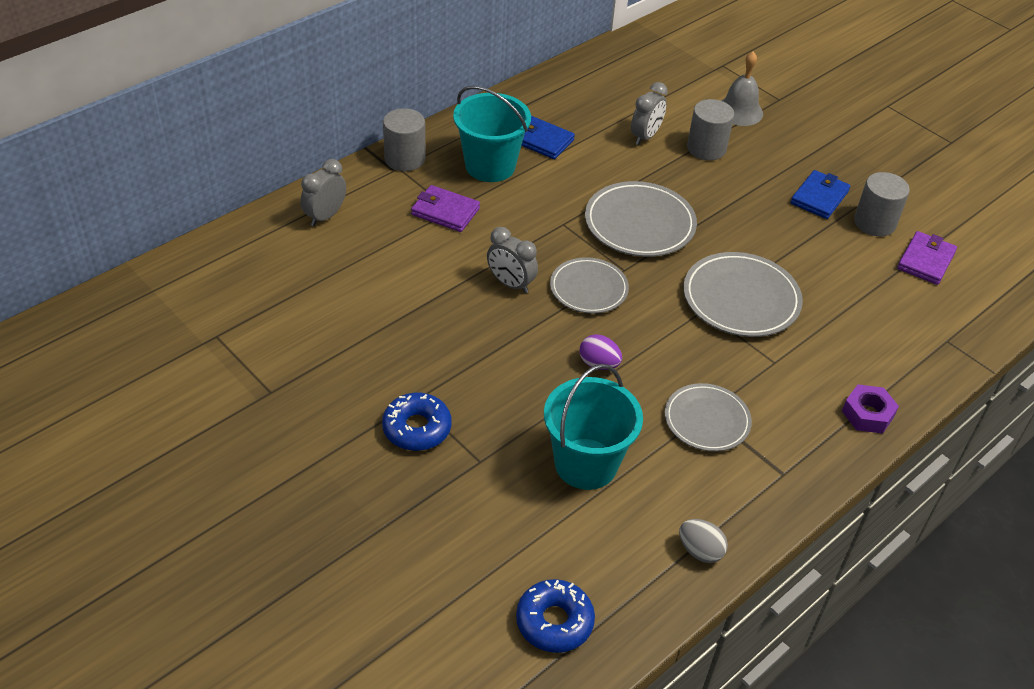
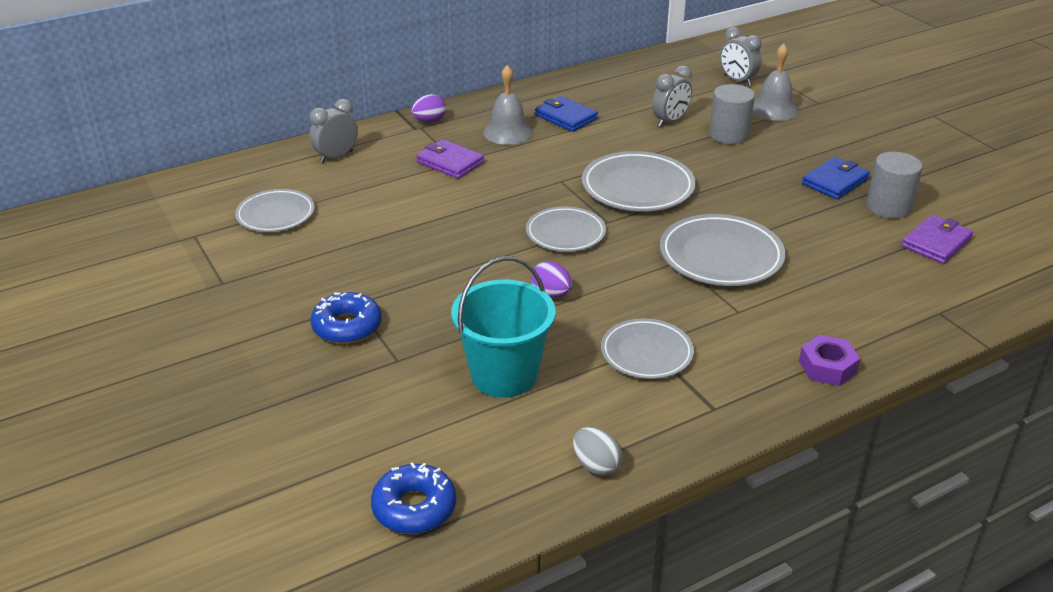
camera: 15 degrees right, 10 degrees down
(291, 299) = (276, 215): none -> grey plate
(405, 159) = (429, 121): grey cylinder -> purple egg
(490, 166) = (508, 132): turquoise bucket -> grey bell
(510, 284) = (489, 222): grey clock -> grey clock (737, 80)

